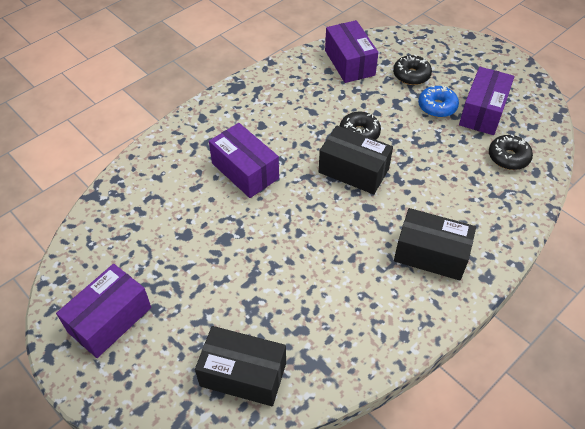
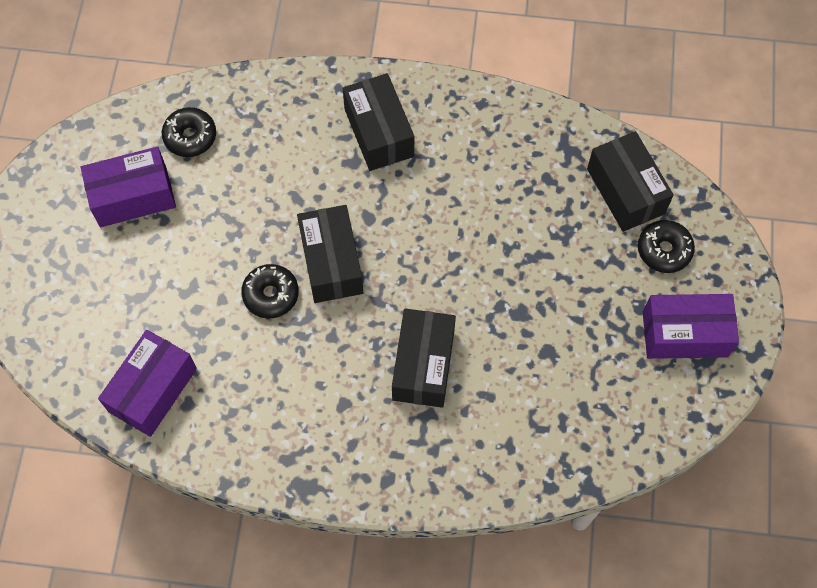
camera: 130 degrees left, 15 degrees up
(245, 171) = (423, 365): purple box -> black box
(411, 75) = (123, 305): black donut -> black donut (664, 250)
(437, 107) = (161, 245): blue donut -> none

